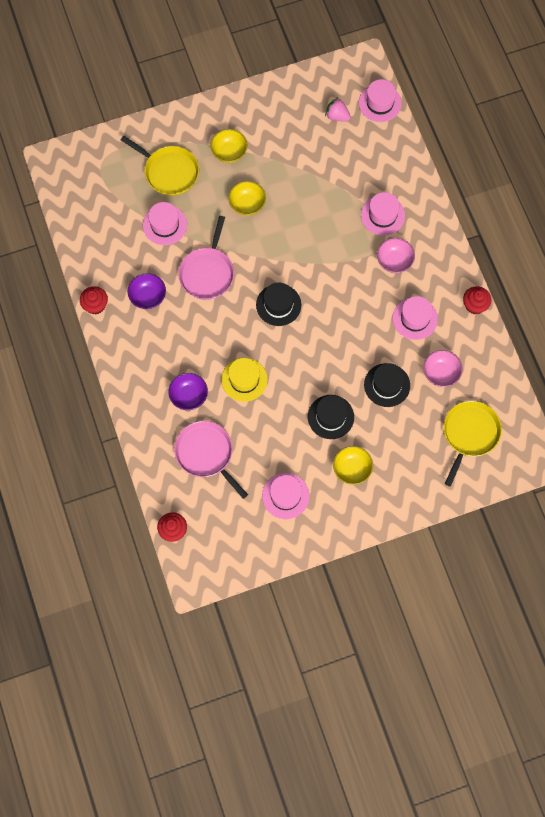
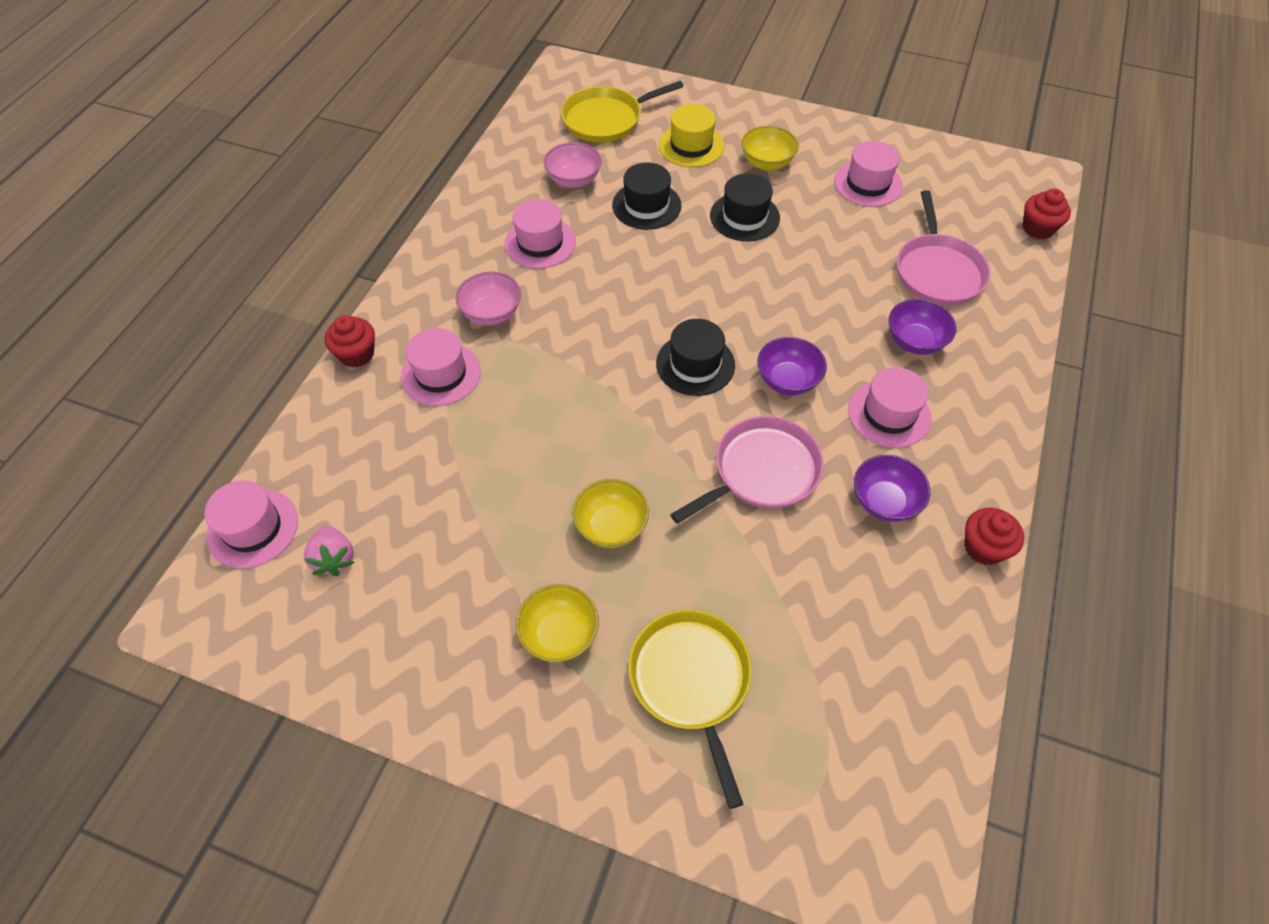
camera: 140 degrees left, 15 degrees down
(165, 225) = (772, 592): pink hat -> pink hat (889, 414)
(231, 328) = (787, 380): none -> purple bowl
(244, 379) = (821, 313): yellow hat -> yellow hat (691, 145)
(475, 305) = (457, 212): red cupcake -> red cupcake (357, 354)

